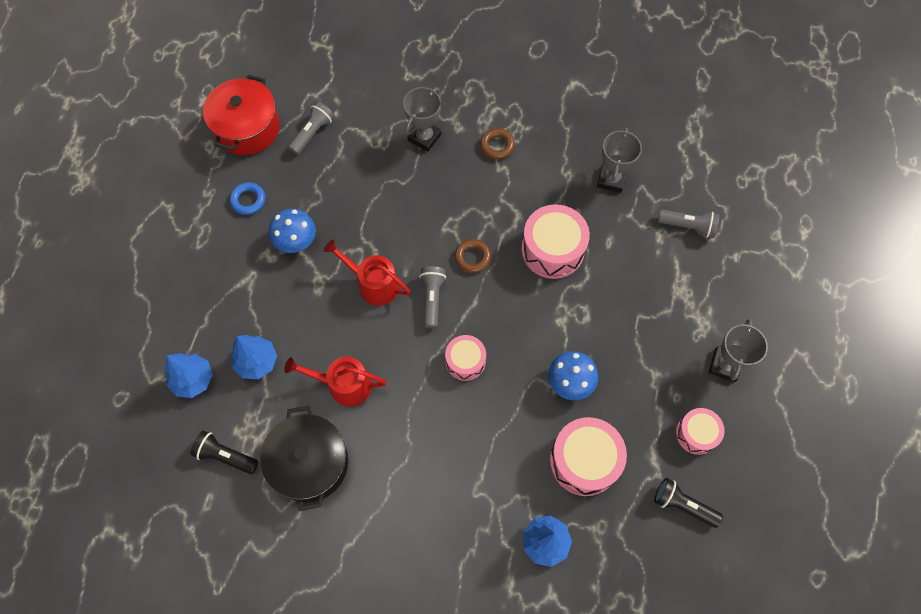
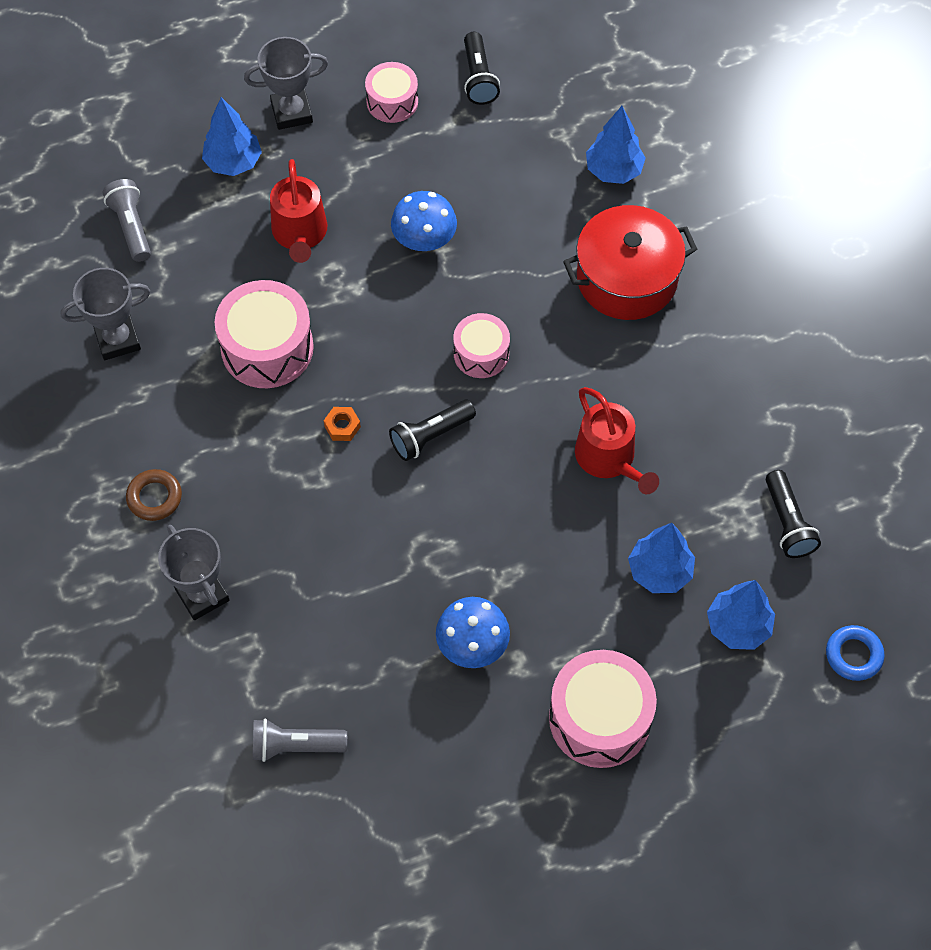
camera: 125 degrees left, 5 degrees down
(247, 128) = (349, 844): red pot -> red pot (626, 278)
(248, 200) = (460, 751): blue ring -> blue ring (853, 655)
(309, 463) = (721, 432): black pot -> none
(374, 284) = (461, 512): red watering can -> red watering can (300, 233)
(424, 137) = (202, 595): grey trophy -> grey trophy turned 60 degrees clockwise
(432, 299) = (430, 436): grey flashlight -> black flashlight
(472, 257) = (342, 426): brown ring -> orange nut
(584, 460) = (502, 181): pink drum -> pink drum (599, 718)
(704, 308) = (233, 162): none -> blue tree

